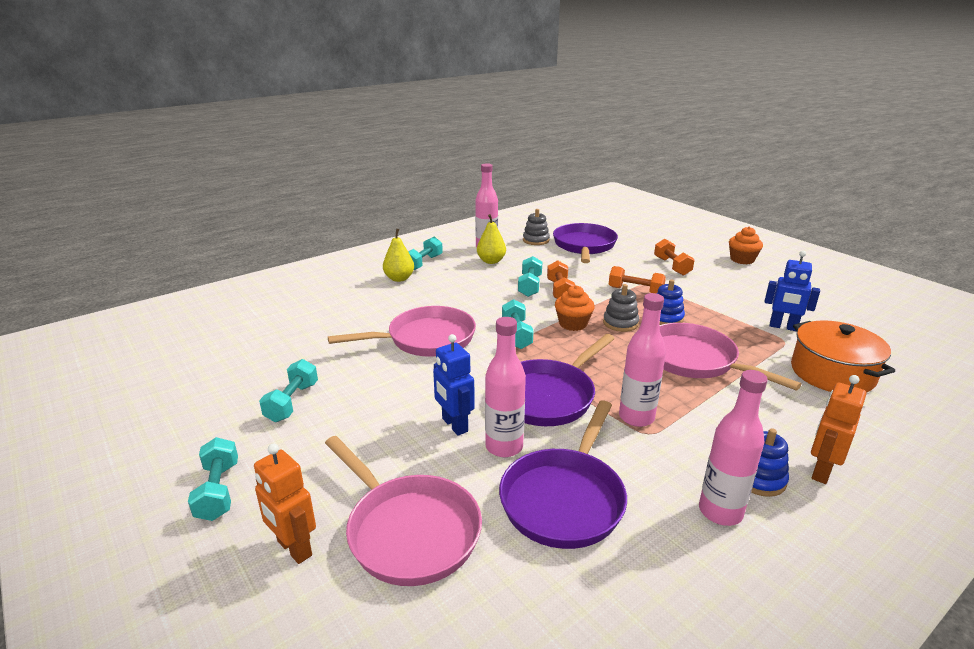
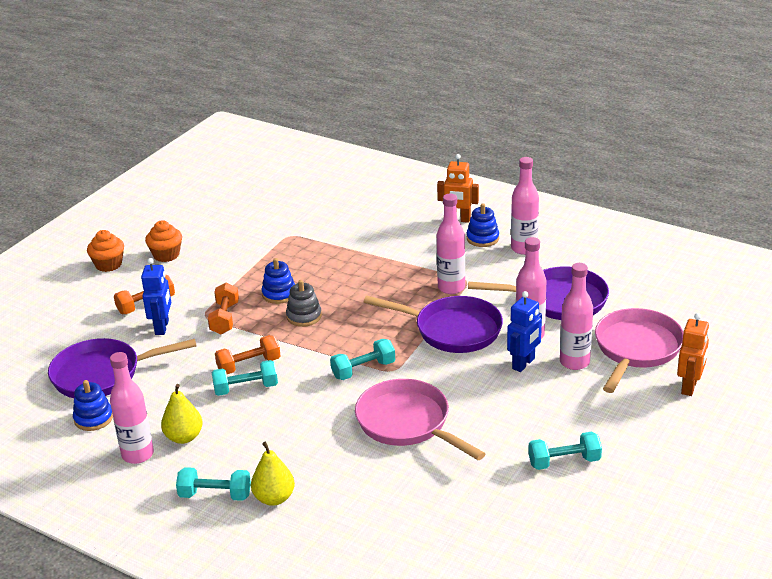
camera: 110 degrees left, 5 degrees up
(218, 491) = (682, 445): turquoise dumbbell -> none
(427, 463) = (574, 362): none -> pink bottle
(536, 240) = (93, 418): grey stacking toy -> blue stacking toy
(573, 324) = (321, 342): orange cupcake -> orange cupcake (166, 255)
(694, 360) = (350, 272): pink pan -> none
(783, 327) = (264, 237): blue robot -> blue robot (162, 327)
(832, 373) = (332, 216): orange pot -> none

